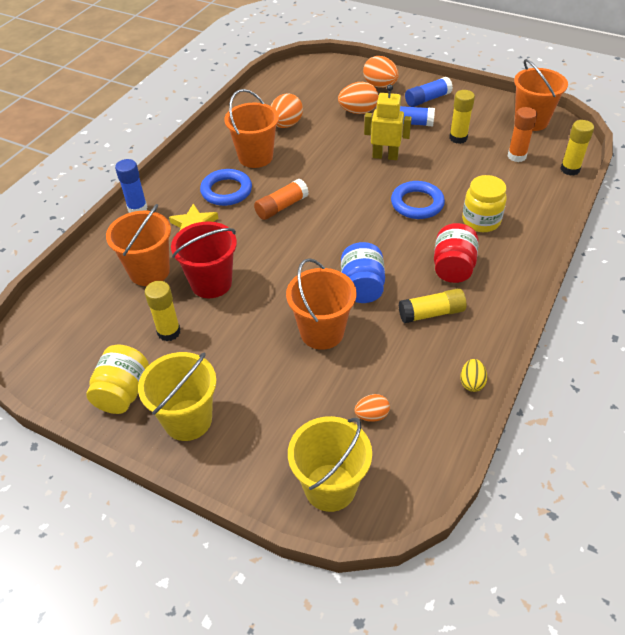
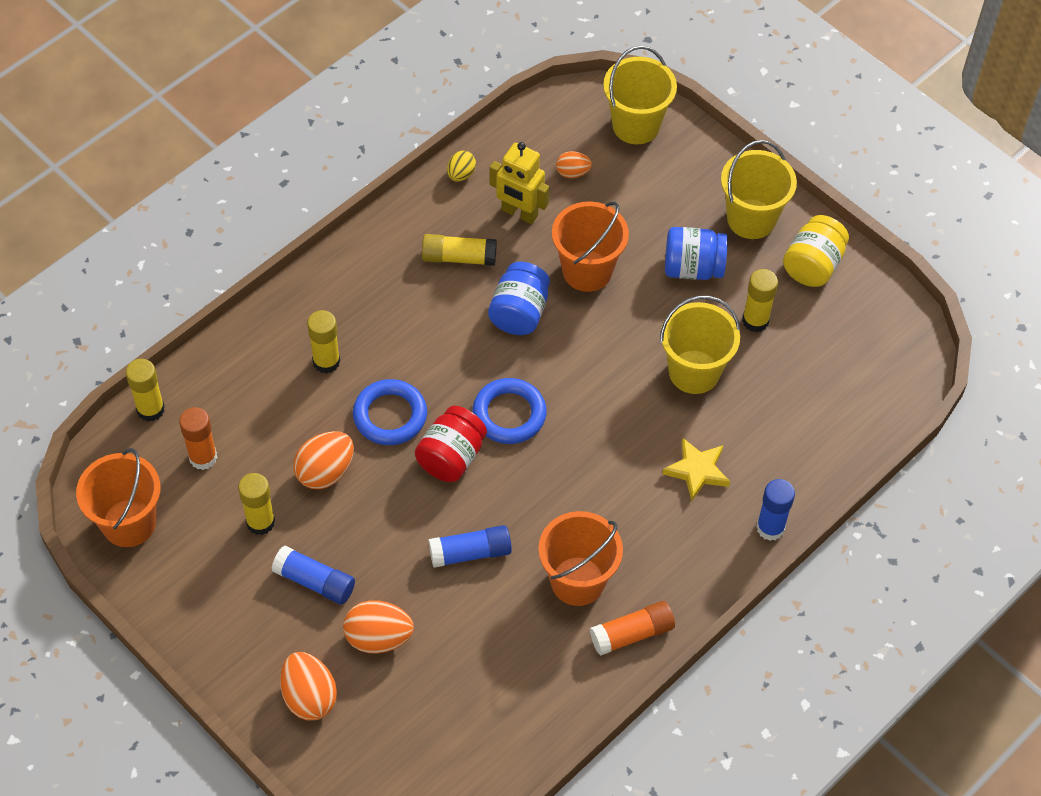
camera: 165 degrees left, 10 degrees up
(149, 271) = (767, 413): orange bucket -> none
(211, 283) = (694, 372): red bucket -> yellow bucket
(226, 191) = (638, 522): blue ring -> blue ring (509, 414)
(232, 360) = (693, 268): none -> blue jar
(281, 207) = (571, 467): orange glue stick -> orange glue stick (632, 634)
(286, 125) = (506, 643): orange egg -> orange egg (325, 472)
(385, 156) = (387, 519): yellow robot -> yellow robot (519, 213)
(427, 99) = (252, 631): blue glue stick -> blue glue stick (470, 553)
(453, 267) = (401, 306): red jar -> red jar (451, 457)
(481, 221) = (326, 362): yellow jar -> yellow glue stick

